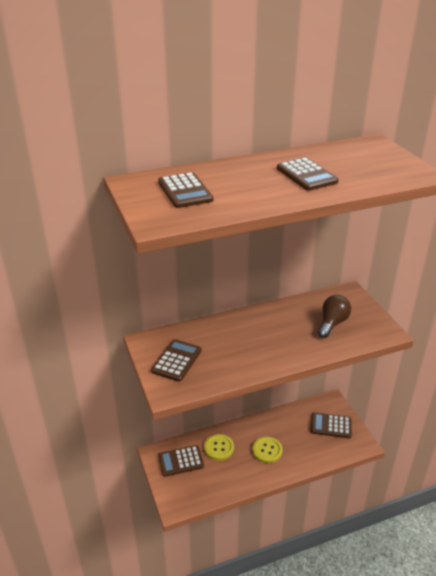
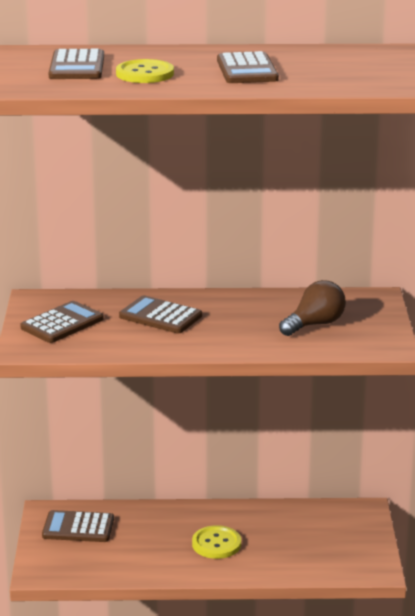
camera: 20 degrees right, 10 degrees down
(219, 448) = (144, 525): yellow button -> yellow button (145, 74)
(331, 426) = (340, 538): brown calculator -> brown calculator (160, 316)

